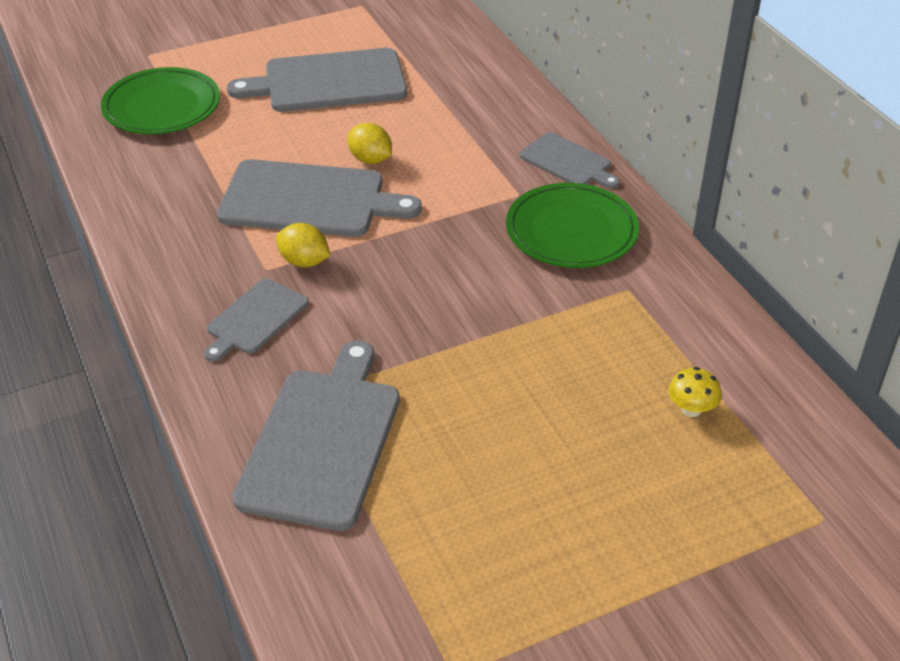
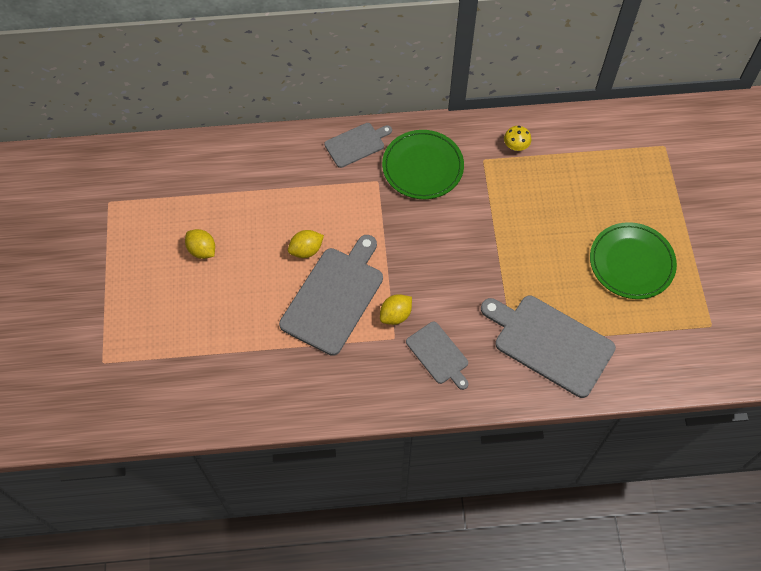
camera: 70 degrees left, 20 degrees up
(162, 106) = (181, 365): green plate -> green plate (631, 263)
(329, 82) = (202, 250): grey cutting board -> yellow lemon
(691, 409) = (581, 168): yellow mushroom -> yellow mushroom (516, 146)

